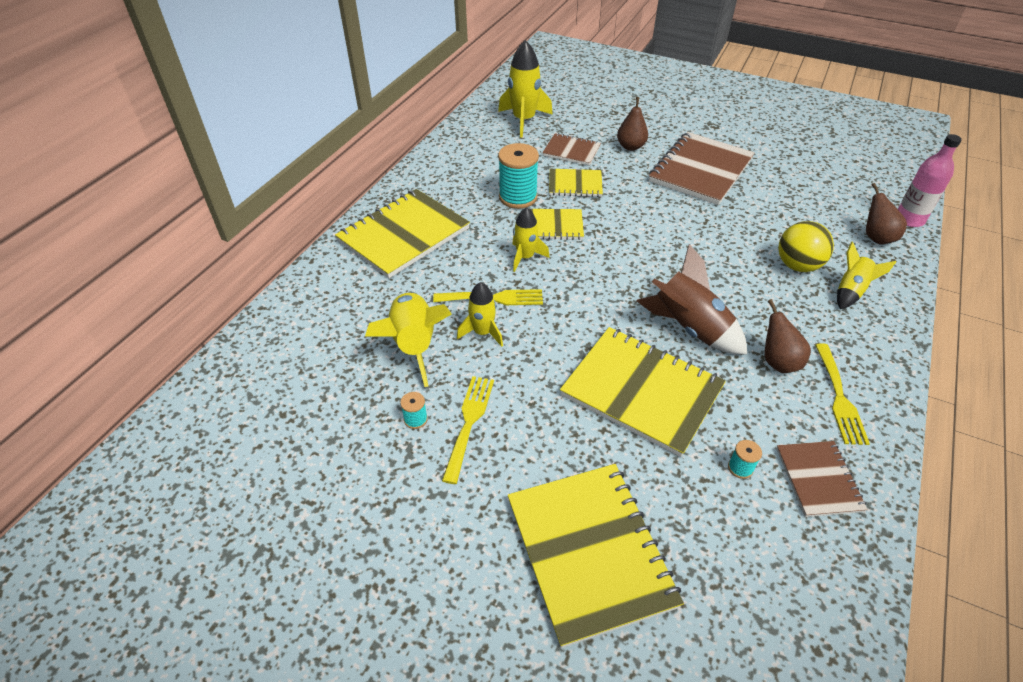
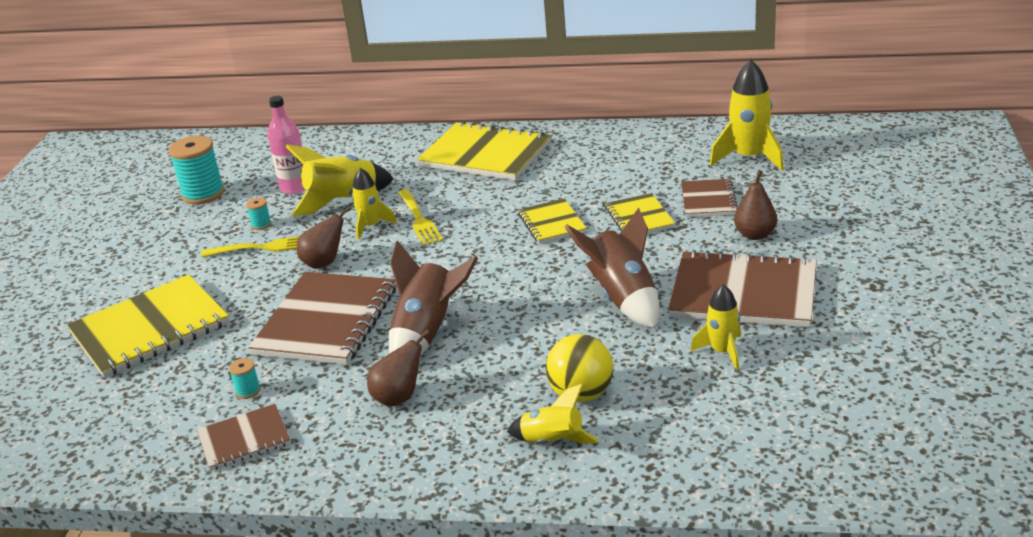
camera: 75 degrees right, 15 degrees down
(518, 197) = (588, 192): turquoise spool -> turquoise spool (203, 194)
(525, 257) = (489, 220): yellow rocket -> yellow rocket (722, 352)
(641, 391) = (327, 321): yellow notebook -> brown notebook
(683, 219) = (623, 298): none -> brown rocket
(839, 397) = (359, 445): yellow fork -> none
(876, 238) = (690, 458): brown pear -> brown pear (324, 263)
(909, 219) = (764, 489): pink bottle -> pink bottle (295, 188)

